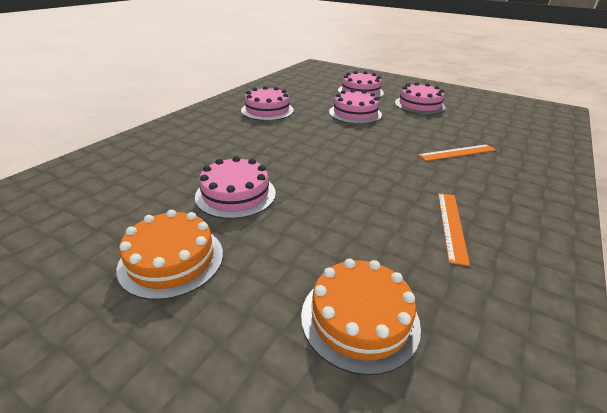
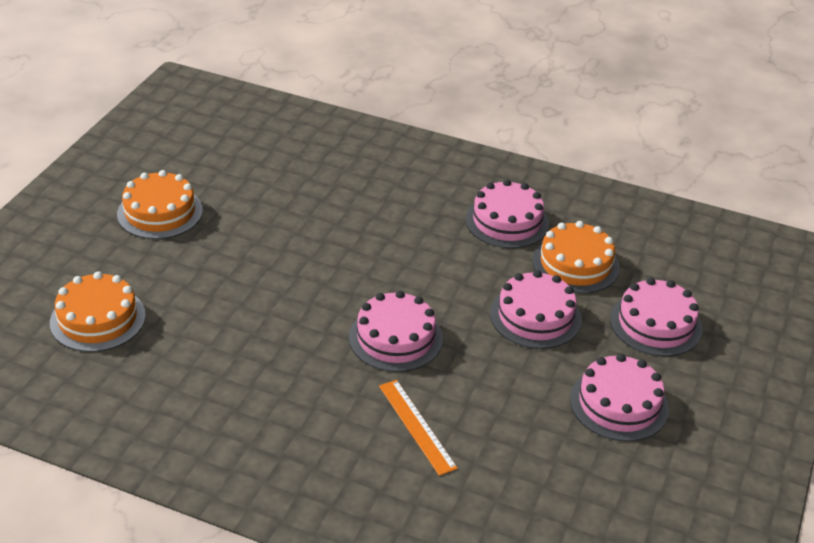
camera: 80 degrees right, 5 degrees up
(235, 194) = (262, 229): pink cake -> pink cake (395, 338)
(312, 100) = (575, 264): none -> orange cake
(451, 225) = (226, 391): orange ruler -> none

